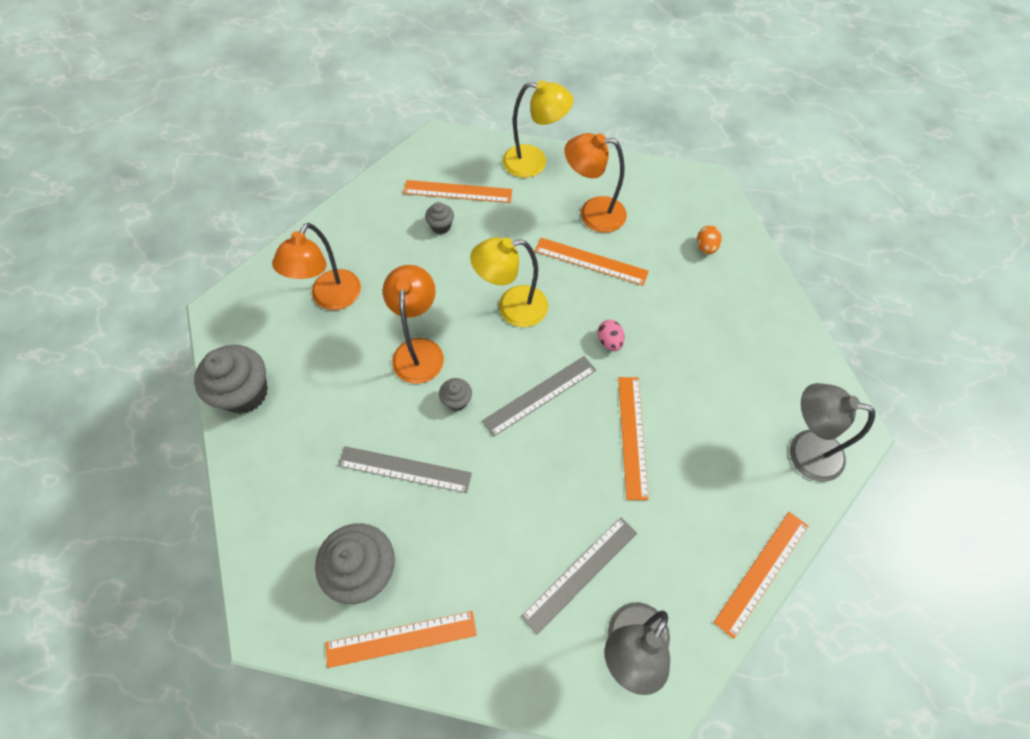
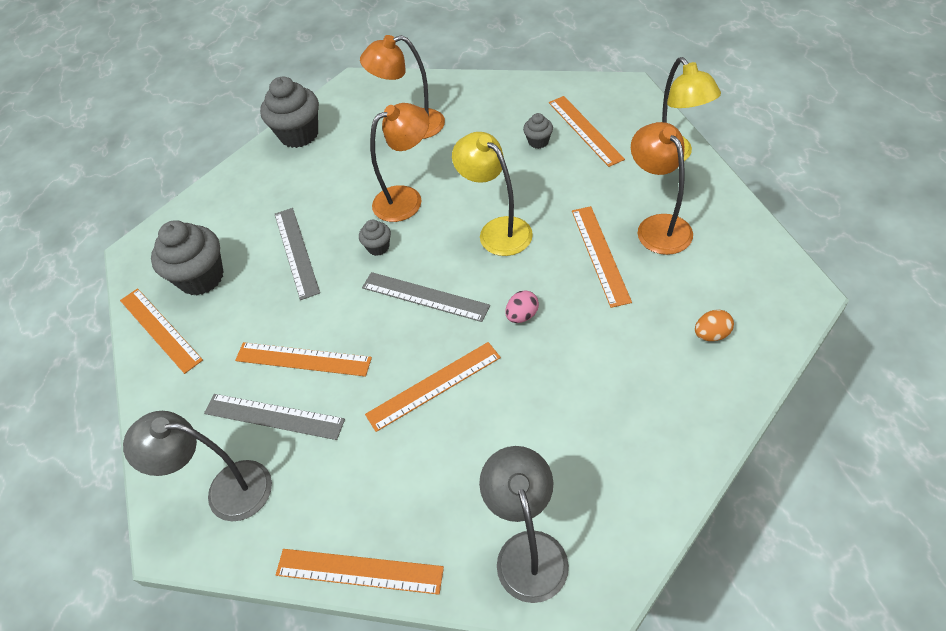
camera: 65 degrees right, 10 degrees down
(536, 522) = (303, 359): none -> orange ruler

